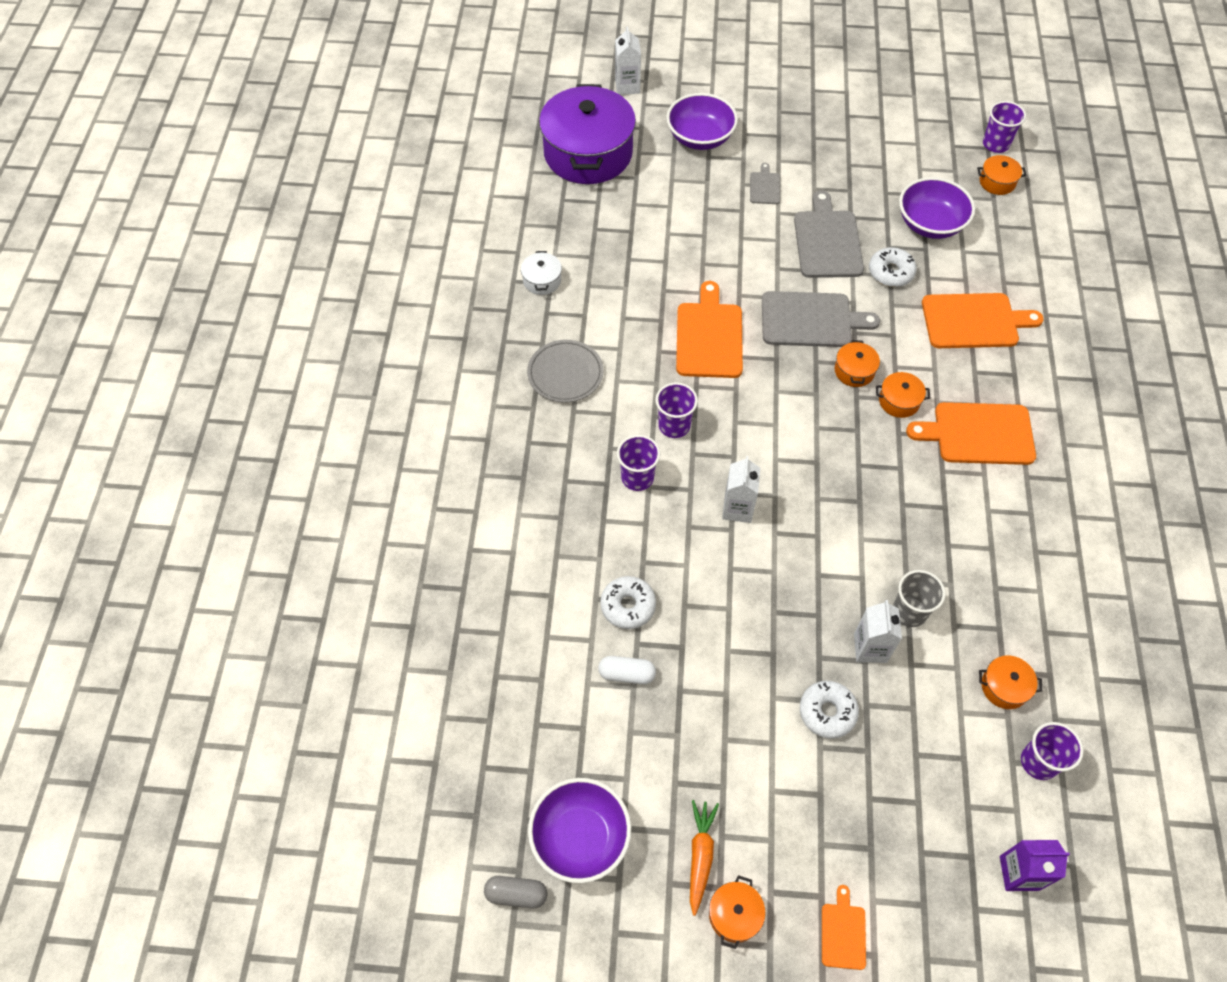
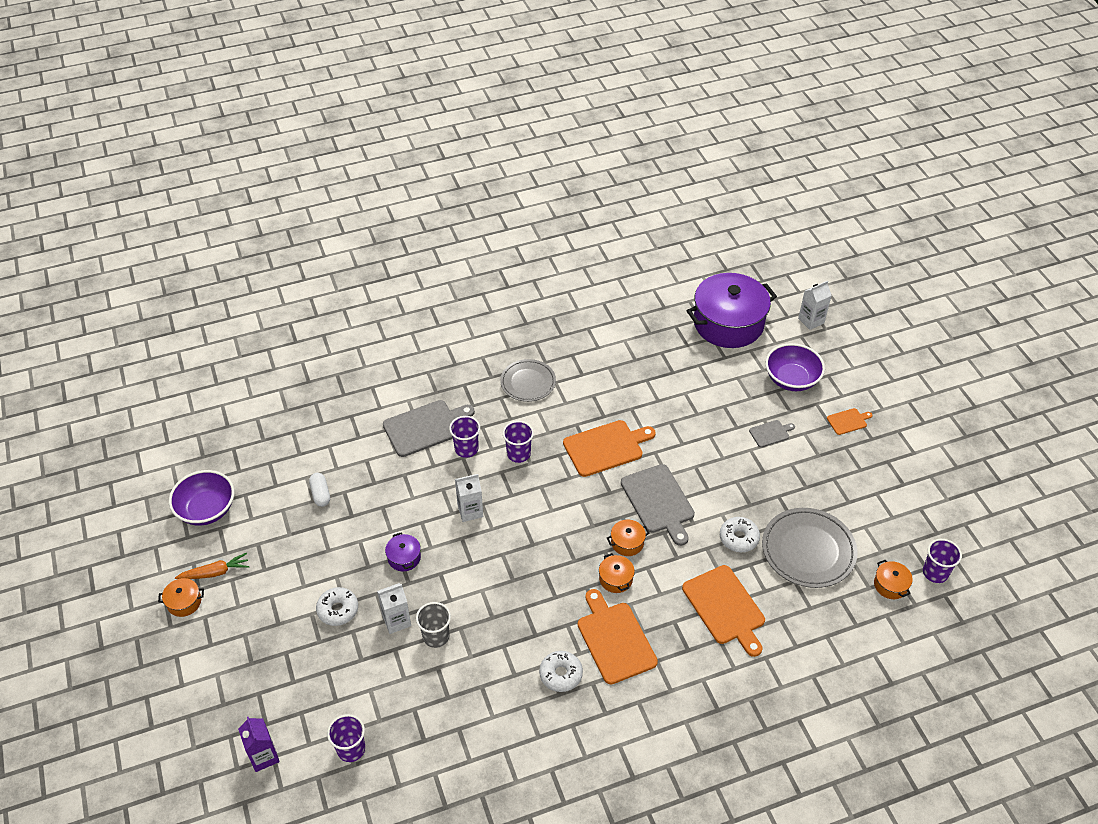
camera: 65 degrees right, 10 degrees down
(516, 894) = (163, 492): grey capsule -> none
(542, 280) = (597, 342): white pot -> none
(628, 606) = (368, 478): white donut -> white donut (561, 674)
(777, 607) = (404, 557): none -> purple pot
(827, 241) = (743, 488): grey cutting board -> grey cutting board (425, 427)
(843, 932) = (191, 663): orange cutting board -> orange cutting board (848, 421)
(930, 224) = (808, 550): purple bowl -> grey plate
(1004, 687) = (401, 712): orange pot -> none

